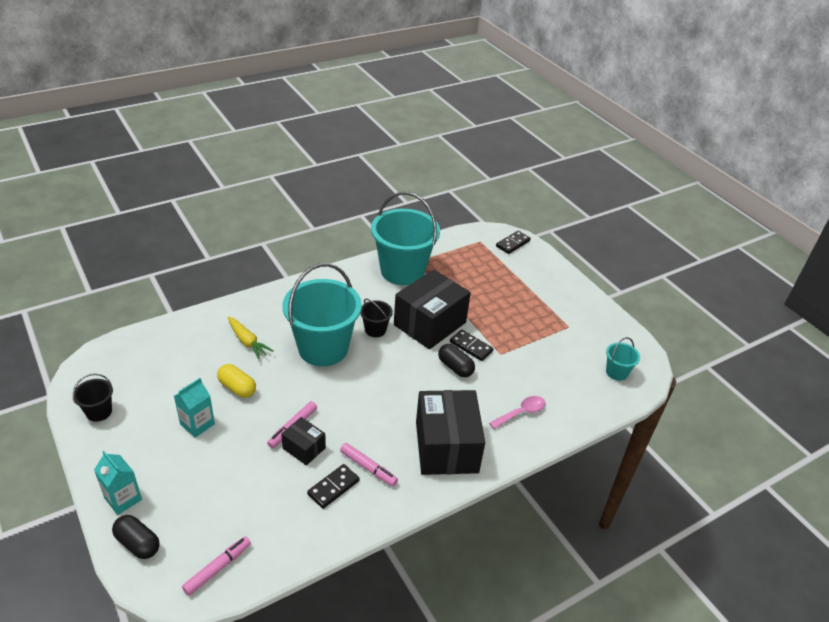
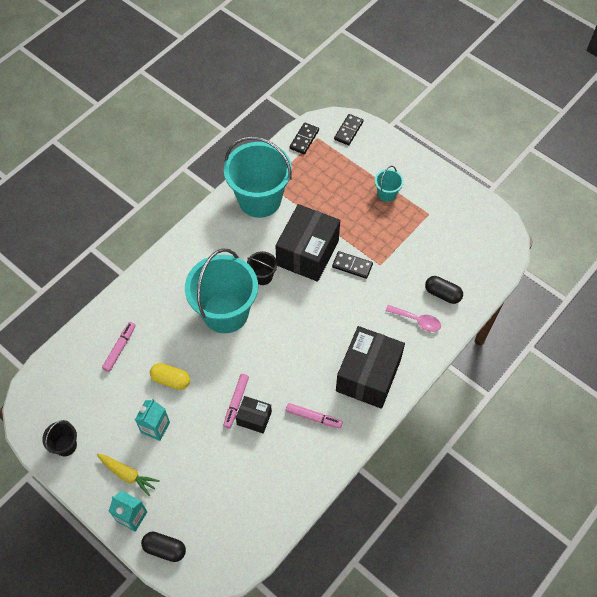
camera: 15 degrees left, 20 degrees up
(218, 568) = (236, 546): pink marker -> pink marker (120, 348)
(247, 341) = (156, 329): yellow carrot -> yellow carrot (128, 474)
(333, 487) = (293, 445): black domino -> black domino (304, 139)
(446, 447) = (368, 375): black box -> black box turned 45 degrees clockwise
(455, 367) = (346, 293): black capsule -> black capsule (442, 294)
(521, 413) = (417, 320): pink spoon -> pink spoon turned 75 degrees clockwise
(616, 372) = (482, 250): turquoise bucket -> turquoise bucket (387, 194)

